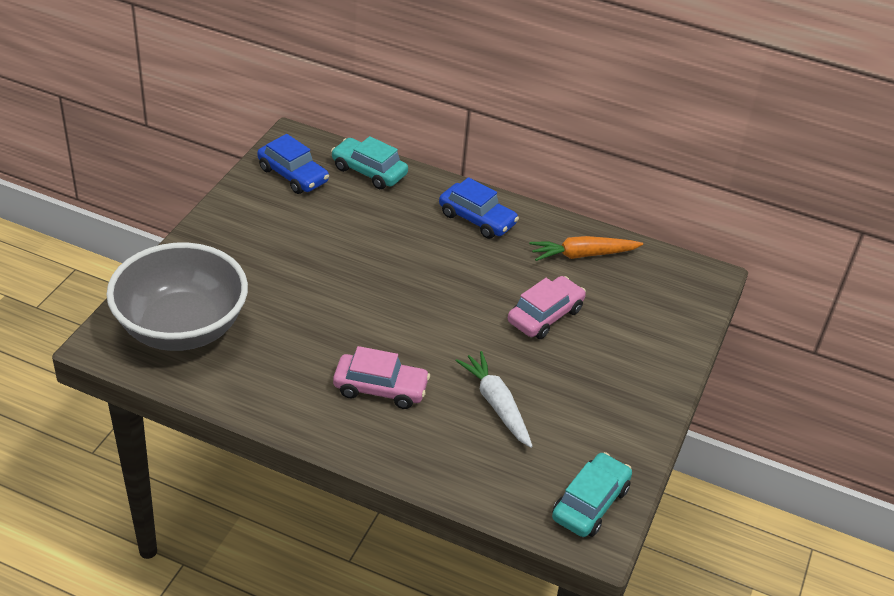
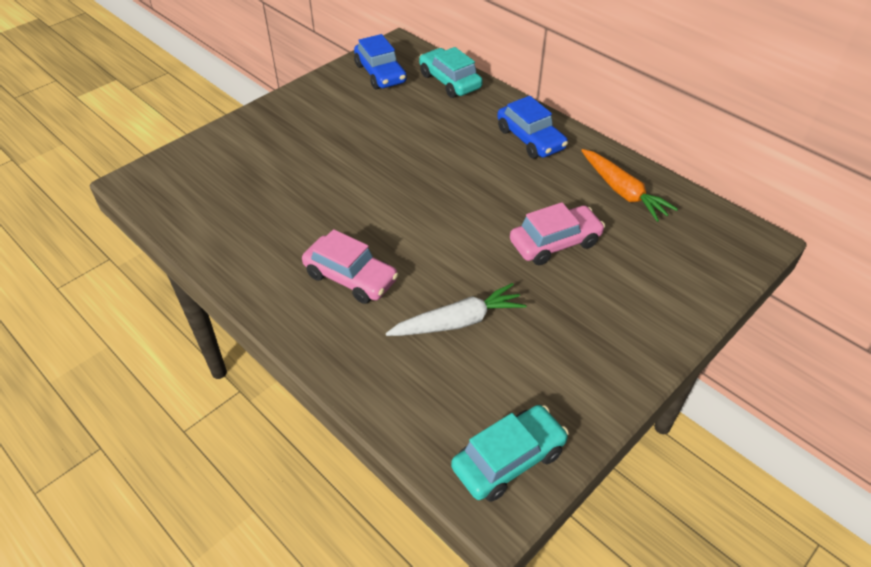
camera: 25 degrees right, 5 degrees up
(181, 328) = (207, 182): grey bowl -> none
(496, 404) = (458, 321): white carrot -> white carrot turned 75 degrees clockwise
(582, 255) = (623, 192): orange carrot -> orange carrot turned 135 degrees counterclockwise

